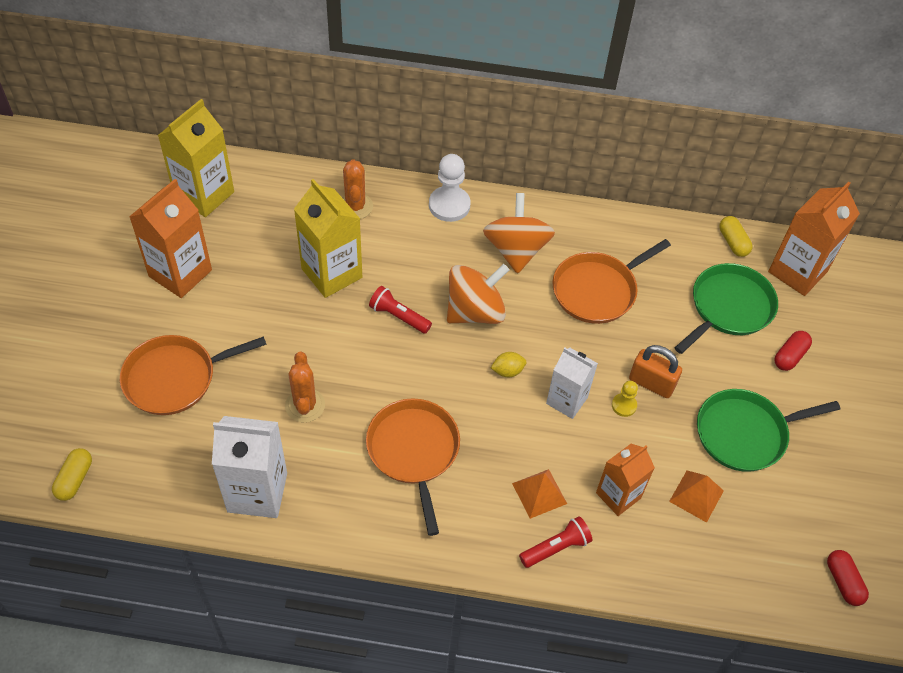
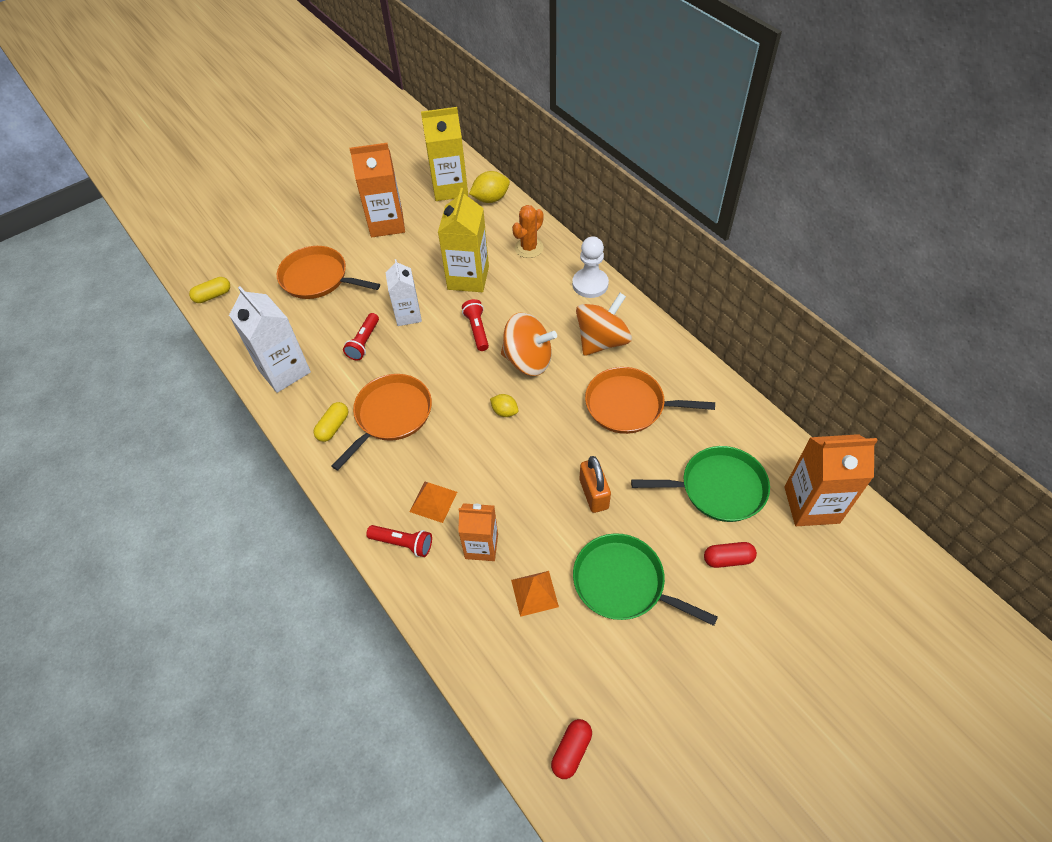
camera: 50 degrees right, 0 degrees up
(260, 180) = (490, 199): none -> yellow lemon
(305, 405) = (364, 342): orange cactus -> red flashlight
(567, 400) = (521, 459): white carton -> white carton (408, 315)
(624, 405) = (556, 493): yellow pawn -> none
(733, 242) = (779, 446): yellow capsule -> yellow capsule (333, 427)

